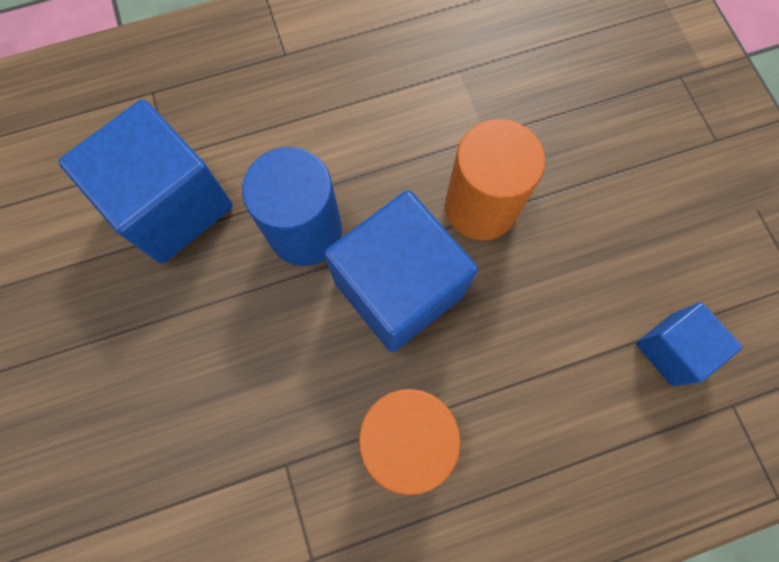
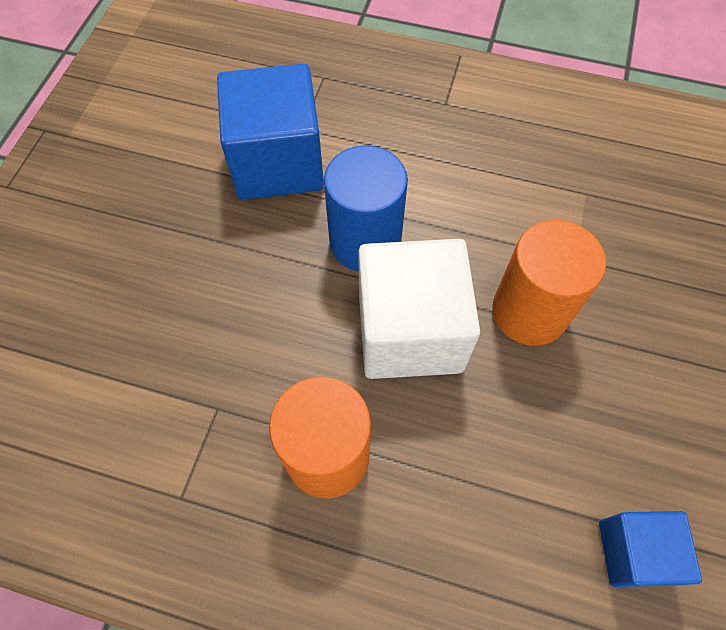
camera: 35 degrees right, 10 degrees down
(398, 288) = (410, 332): blue cube -> white cube

